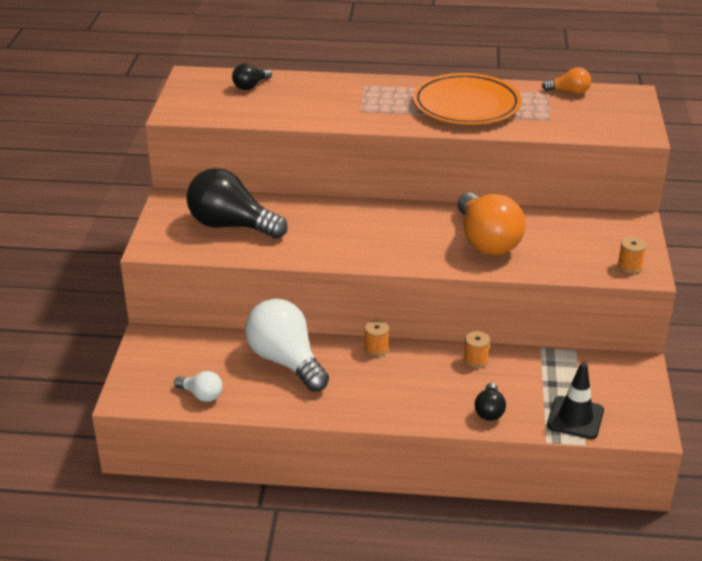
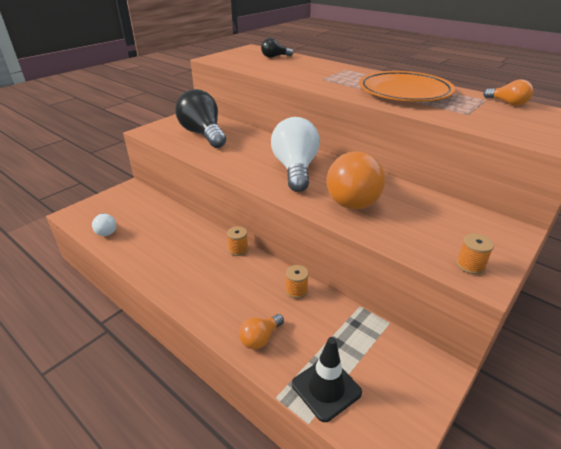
camera: 35 degrees right, 0 degrees up
(286, 361) = (176, 232): white light bulb -> white light bulb (295, 169)
(489, 411) = (260, 338): black light bulb -> orange light bulb

